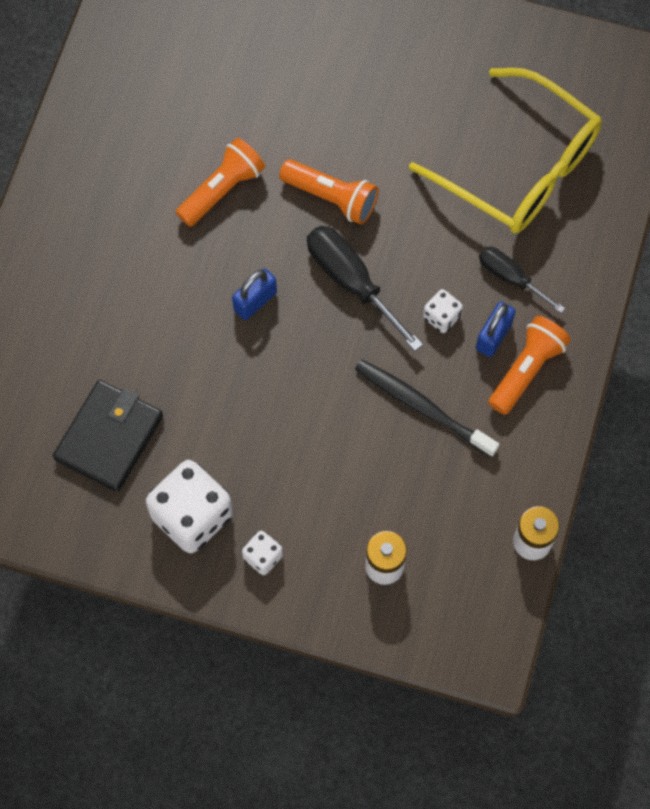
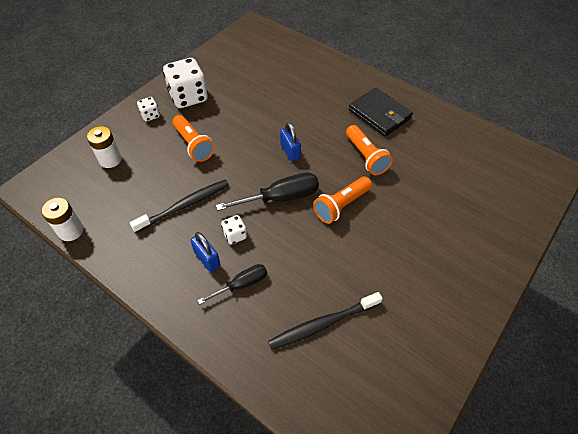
camera: 110 degrees right, 15 degrees down
(109, 437) = (246, 80): black wallet -> black wallet (379, 114)
(520, 167) = (322, 324): yellow glasses -> black toothbrush
(526, 370) = (174, 269): orange flashlight -> orange flashlight (193, 145)

